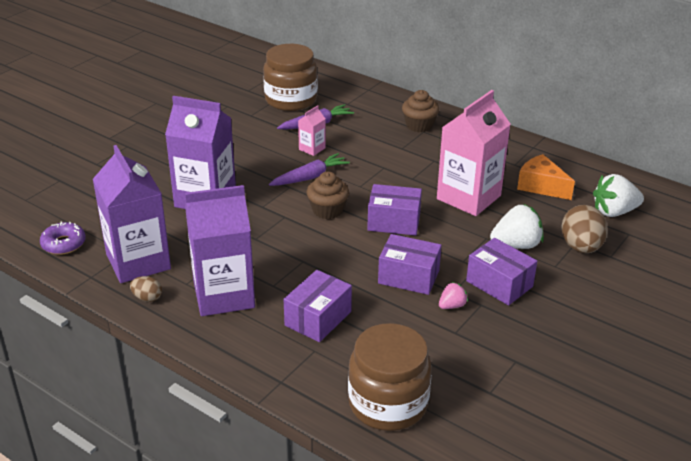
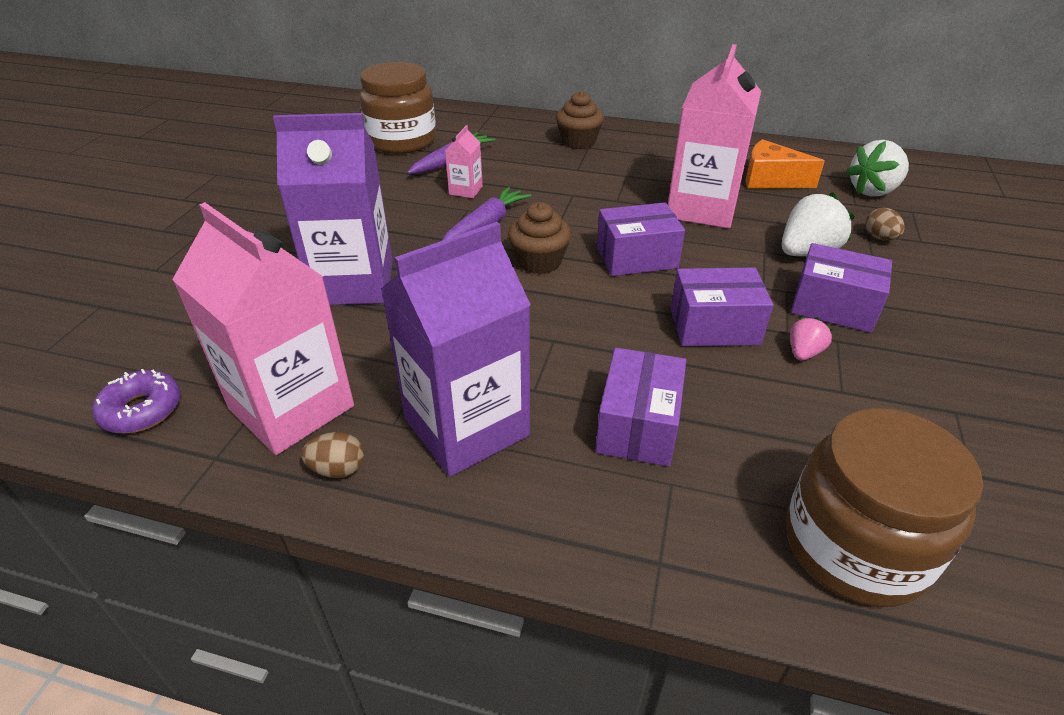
camera: 20 degrees left, 5 degrees up
(138, 262) = (291, 407): purple carton -> pink carton
(581, 247) = (879, 238): brown egg -> brown egg, size x0.52

